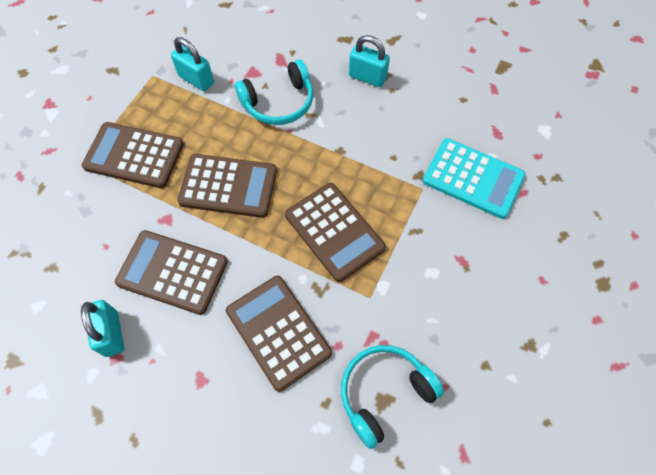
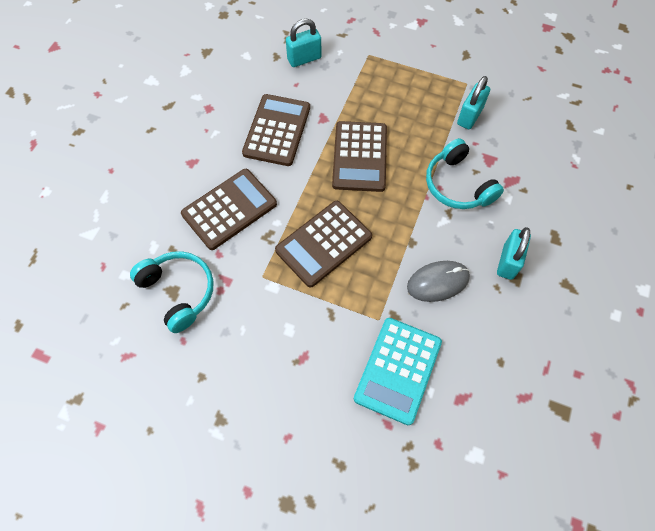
camera: 85 degrees right, 0 degrees up
(112, 333) = (226, 102): turquoise padlock -> turquoise padlock (304, 59)
(134, 155) = (380, 86): brown calculator -> none
(385, 134) = (438, 282): none -> grey mouse

